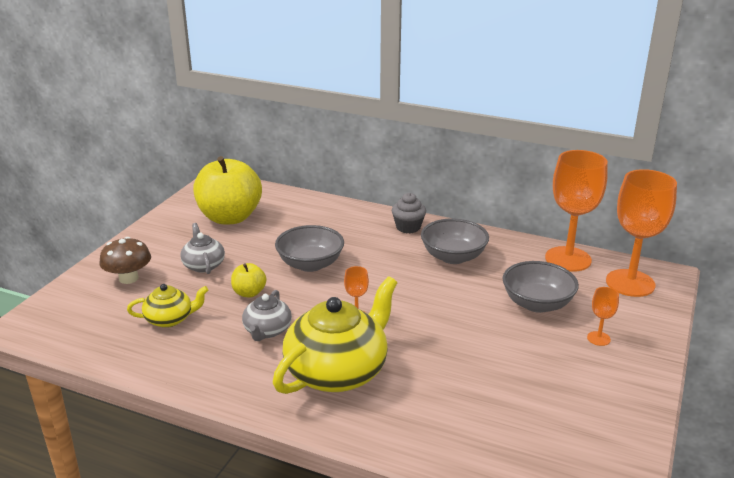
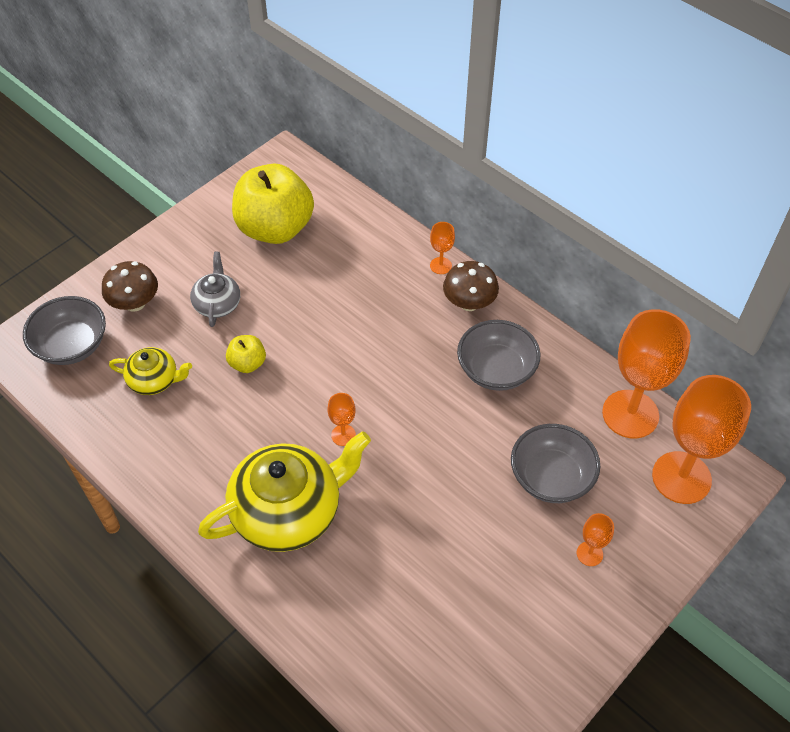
camera: 20 degrees right, 25 degrees up
(267, 331) = (243, 428): grey teapot -> none
(310, 264) = (330, 335): grey bowl -> grey bowl (72, 345)
(373, 213) = (440, 265): none -> orange goblet
(408, 227) = (469, 302): grey cupcake -> brown mushroom

